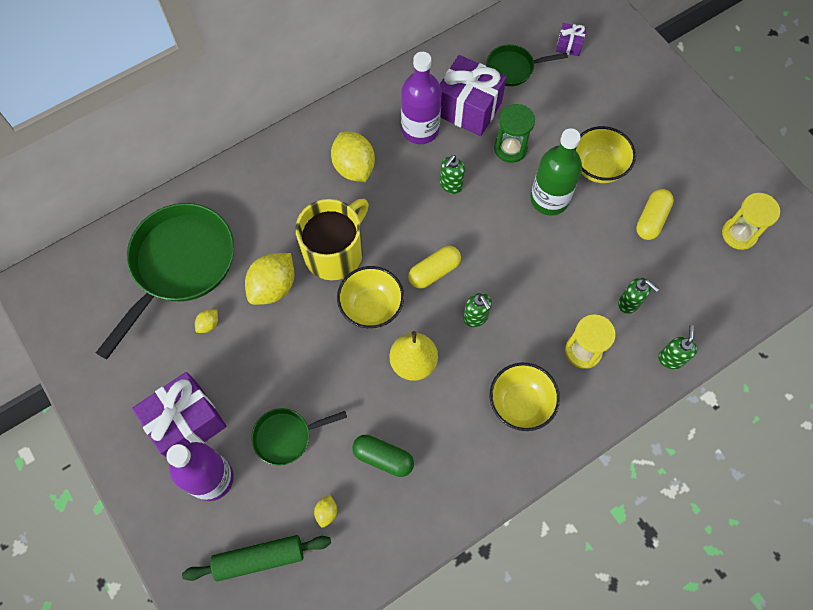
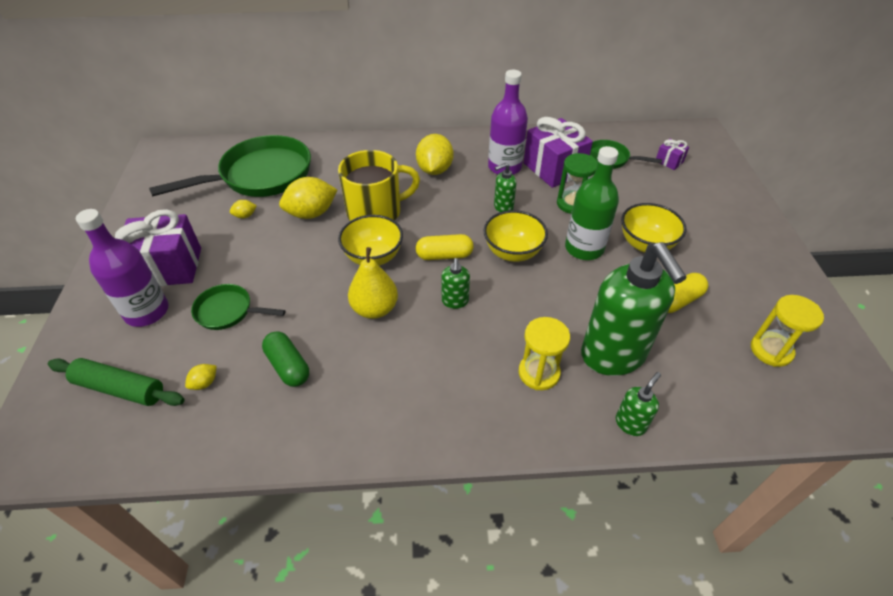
camera: 30 degrees right, 20 degrees down
(520, 404) = (445, 386): yellow bowl -> yellow bowl (513, 252)
(629, 303) = (613, 355): green soap dispenser -> green soap dispenser, size x2.32

